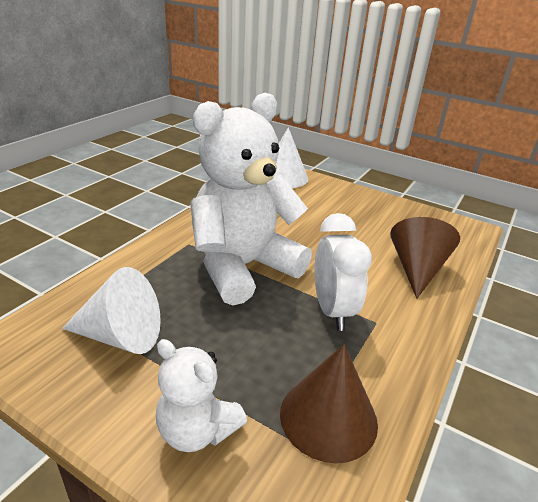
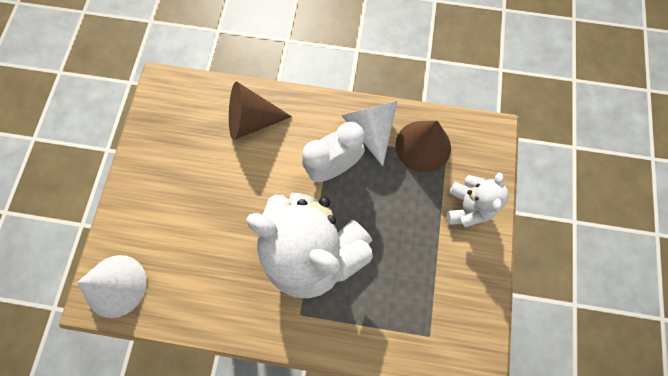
camera: 110 degrees left, 40 degrees up
(121, 336) = (429, 294): white cone -> white cone (370, 129)

